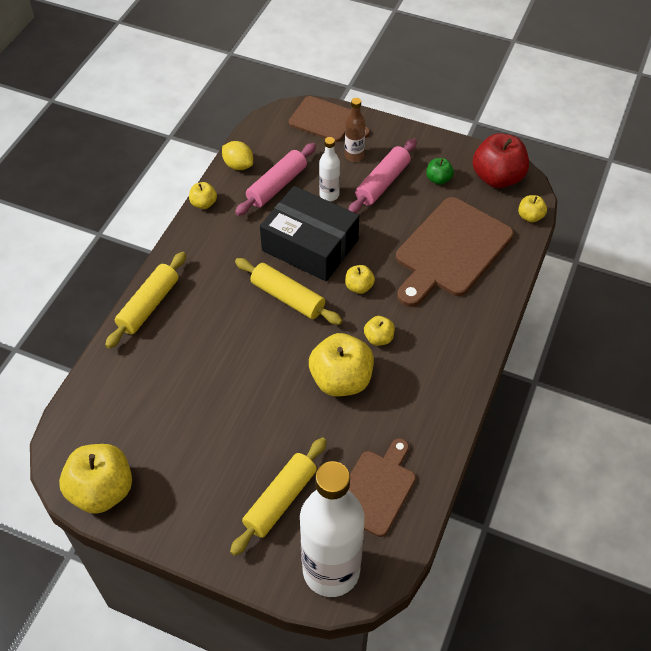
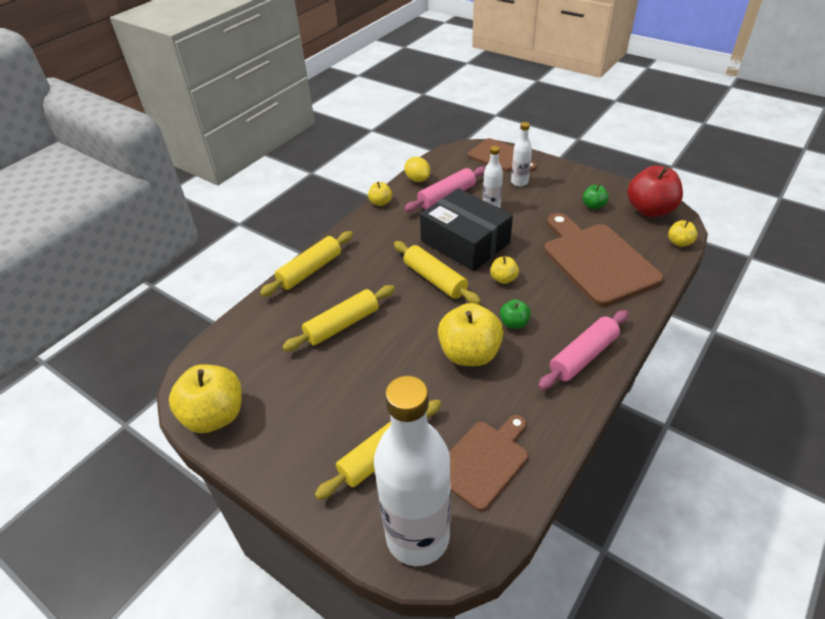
camera: 15 degrees right, 10 degrees down
(203, 367) = (342, 325): none -> yellow rolling pin
(354, 156) = (519, 182): brown bottle -> white bottle
(378, 338) = (514, 323): yellow apple -> green apple
(382, 183) = (541, 203): pink rolling pin -> pink rolling pin (583, 356)
(450, 250) = (597, 260): brown cutting board -> brown cutting board turned 105 degrees clockwise

